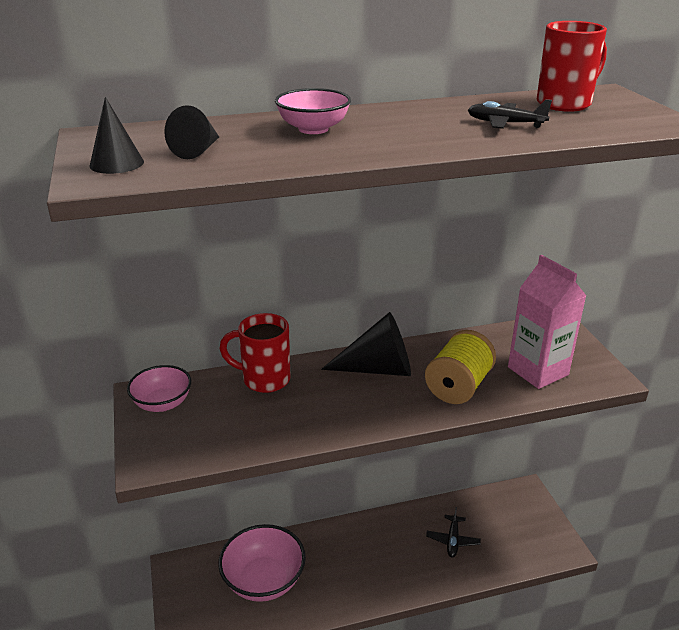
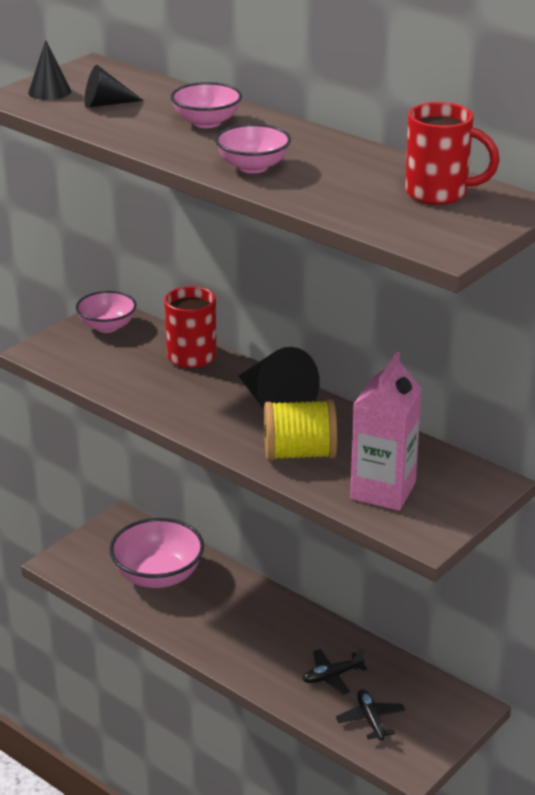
camera: 55 degrees right, 0 degrees up
(437, 137) = (253, 167): none -> pink bowl
(505, 124) = (331, 182): black plane -> black plane (370, 719)

